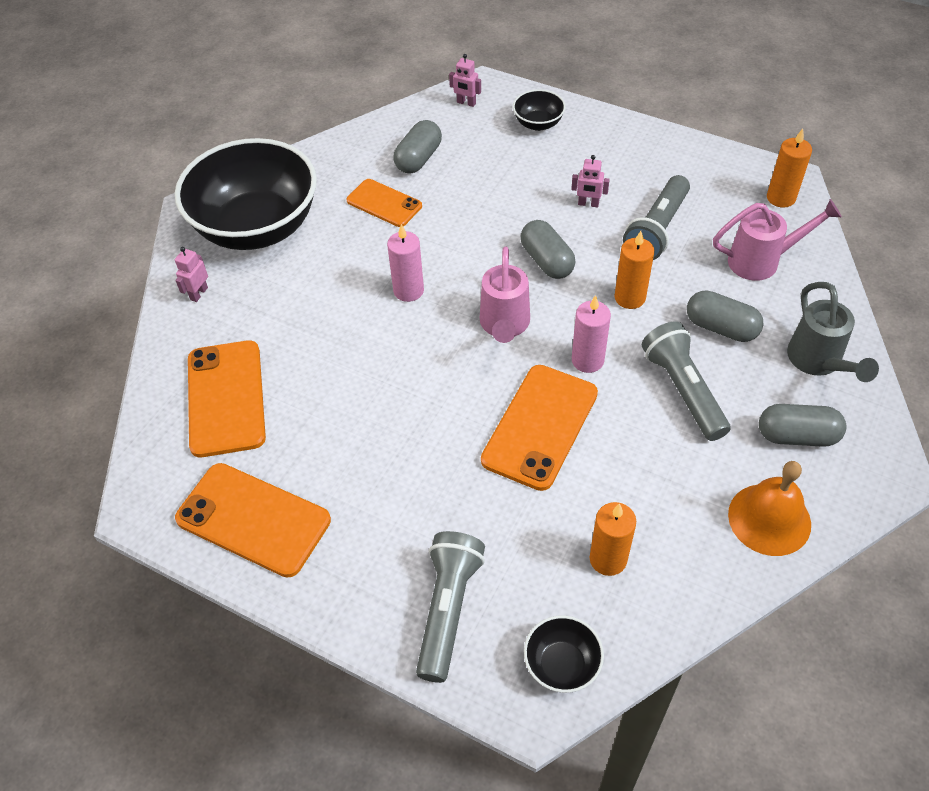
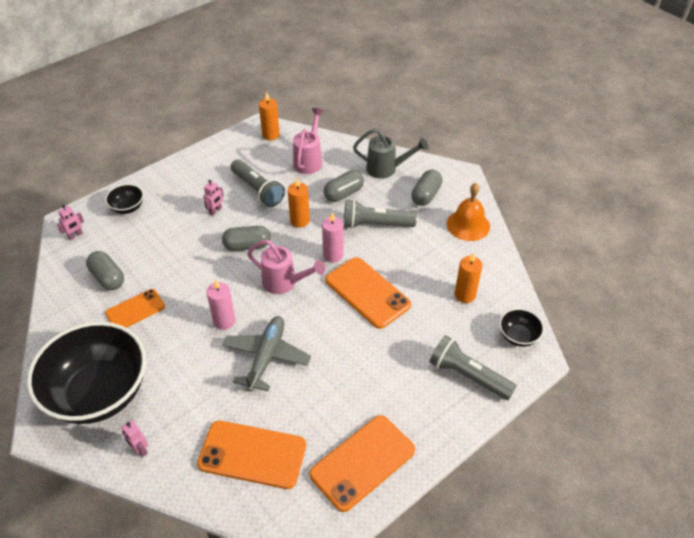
camera: 70 degrees left, 5 degrees down
(372, 355) = (266, 357): none -> grey plane

